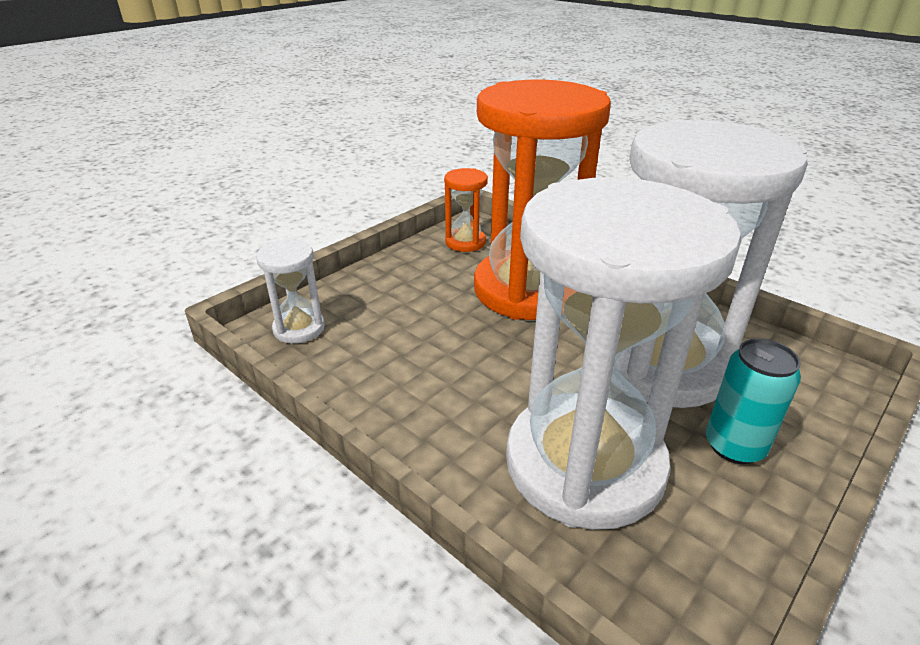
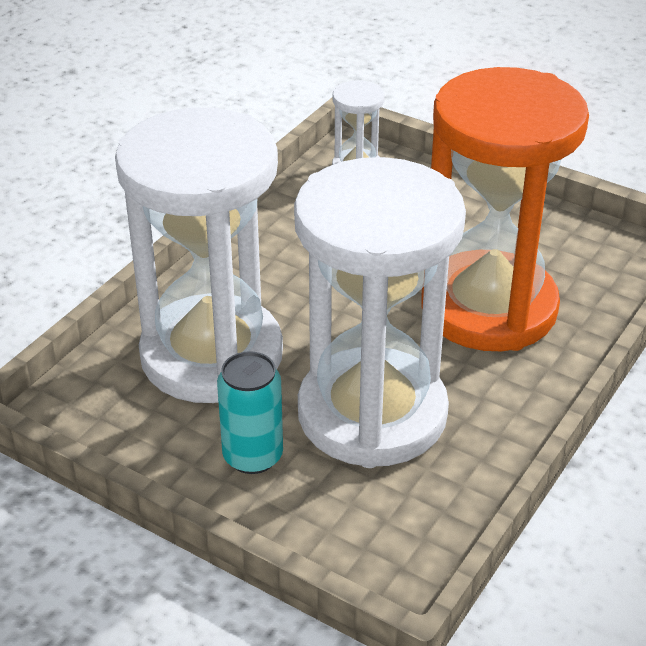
camera: 80 degrees right, 5 degrees up
(465, 242) = (583, 248): orange hourglass -> none

